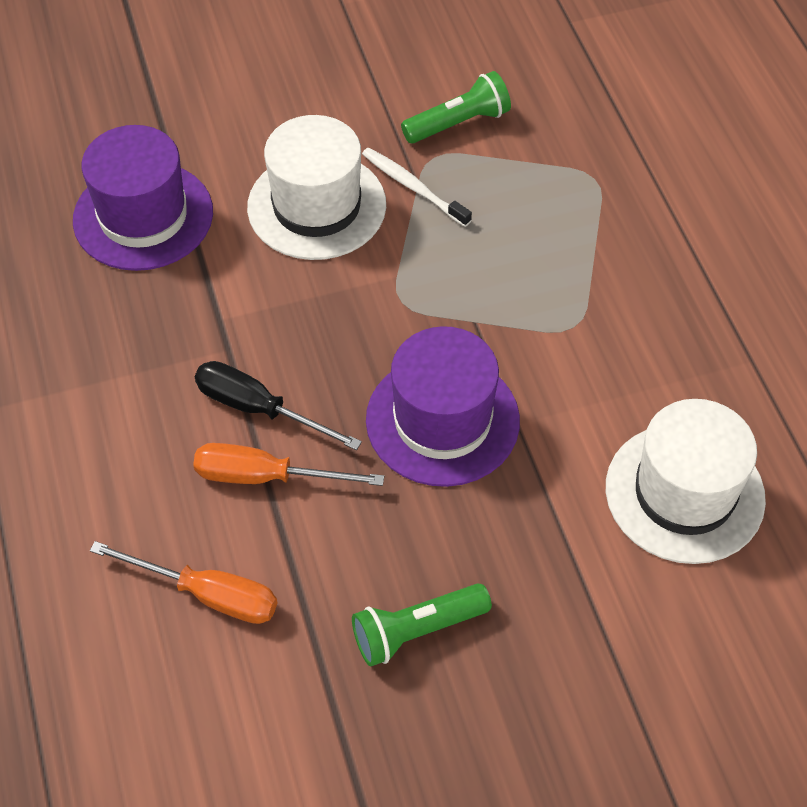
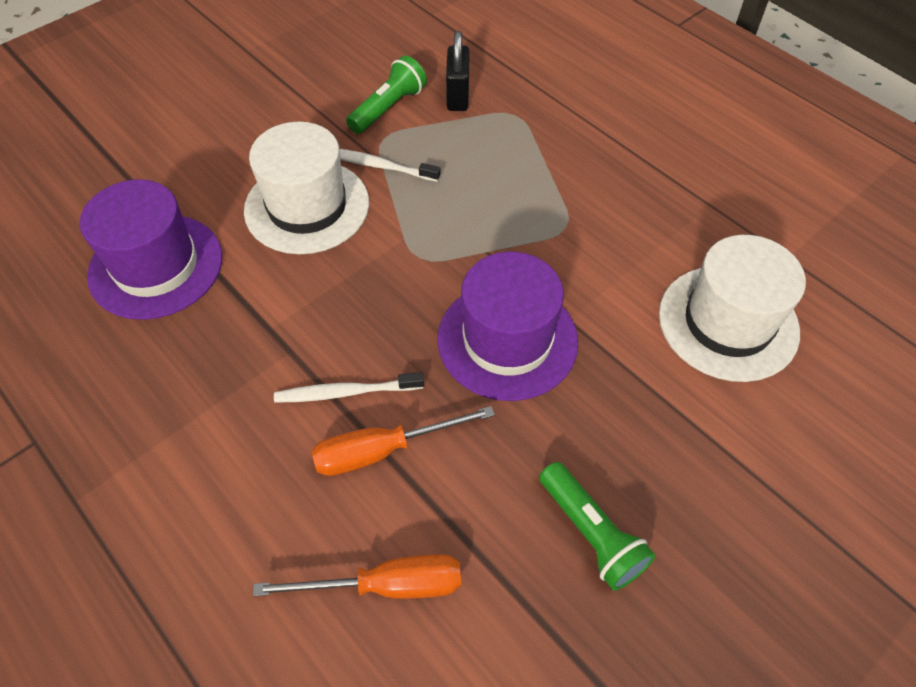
camera: 25 degrees left, 0 degrees up
(259, 409) = (345, 392): black screwdriver -> white toothbrush
(416, 631) = (591, 533): green flashlight -> green flashlight turned 75 degrees counterclockwise
(542, 134) = (457, 96): none -> black padlock

